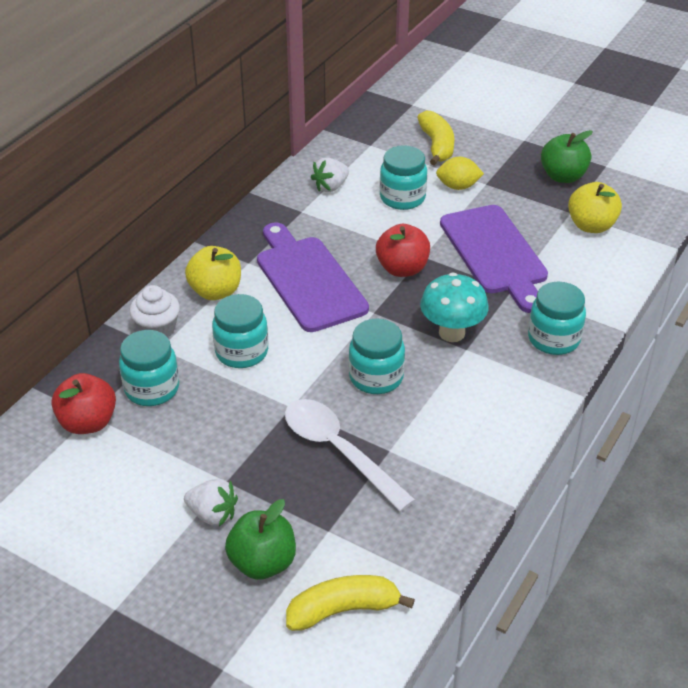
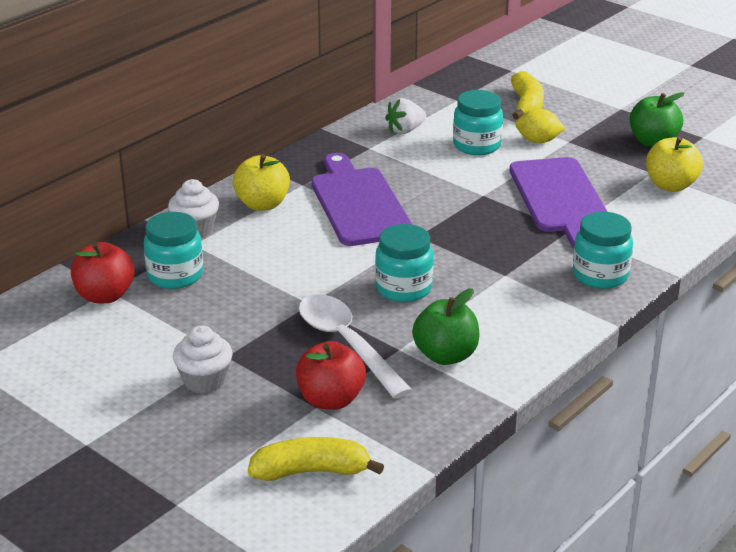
camera: 10 degrees right, 10 degrees down
(213, 514) = (204, 381): white strawberry -> white cupcake
(242, 352) = (273, 255): turquoise jar -> none
(262, 563) = (242, 424): green apple -> green apple (445, 355)
(402, 269) = (458, 203): red apple -> red apple (330, 399)
(451, 333) = (493, 260): turquoise mushroom -> none

